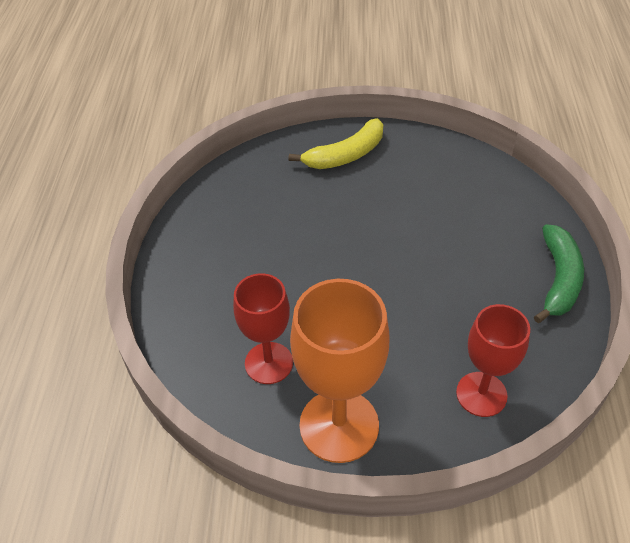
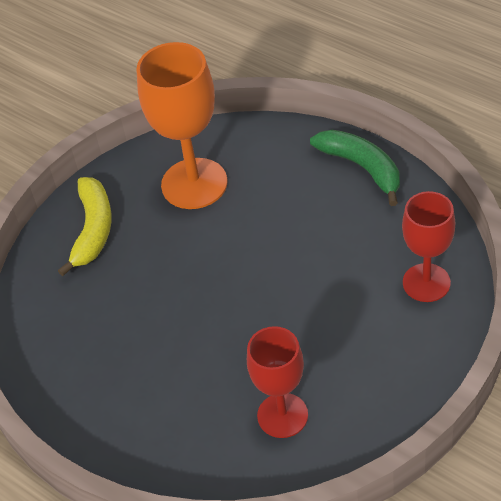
camera: 50 degrees left, 0 degrees up
(339, 425) = (383, 395): orange goblet -> orange goblet (194, 184)

